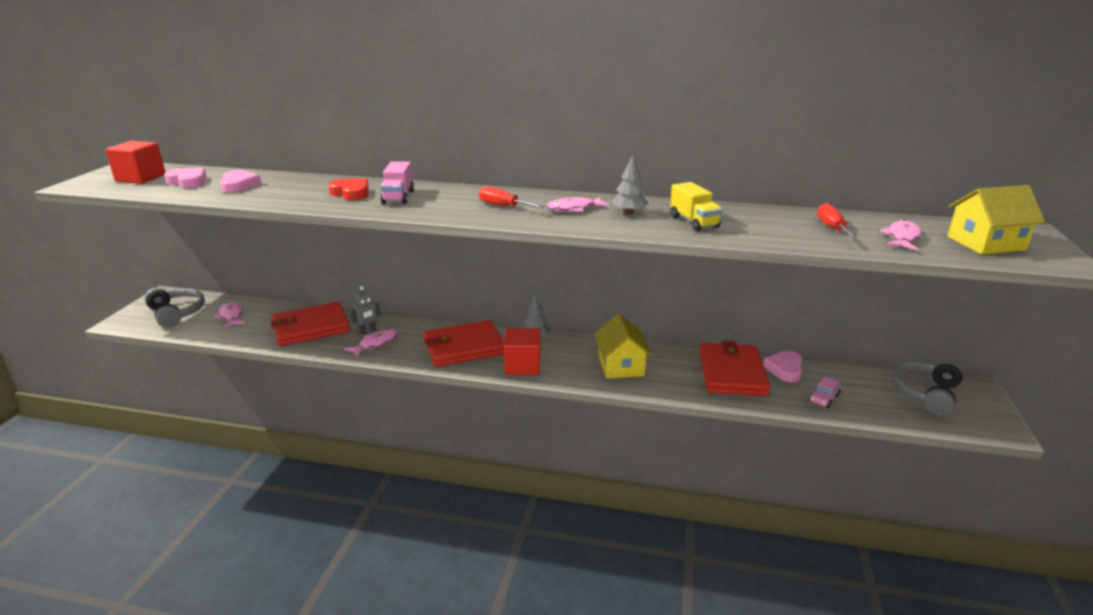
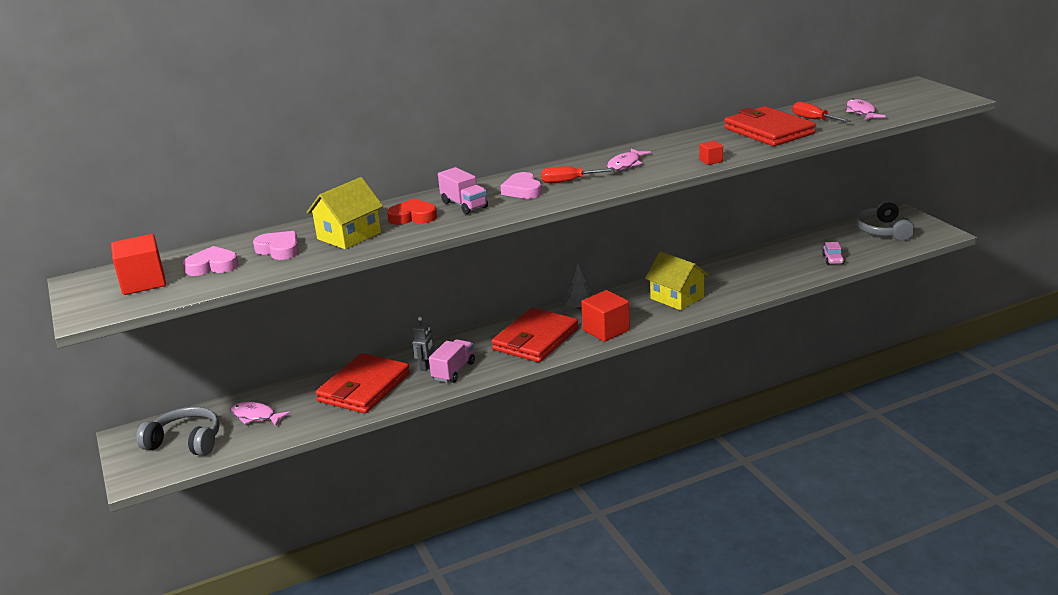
camera: 35 degrees left, 0 degrees up
(375, 344) = (453, 371): pink fish -> pink truck
(629, 212) = (669, 153): grey tree -> none
(650, 230) = (711, 161): none -> red cube
(693, 222) = (725, 145): yellow truck -> none
(732, 373) = (756, 269): red wallet -> red wallet (768, 131)
(785, 369) = (785, 251): pink heart -> pink heart (522, 190)
(985, 243) = (907, 100): yellow house -> yellow house (349, 236)

